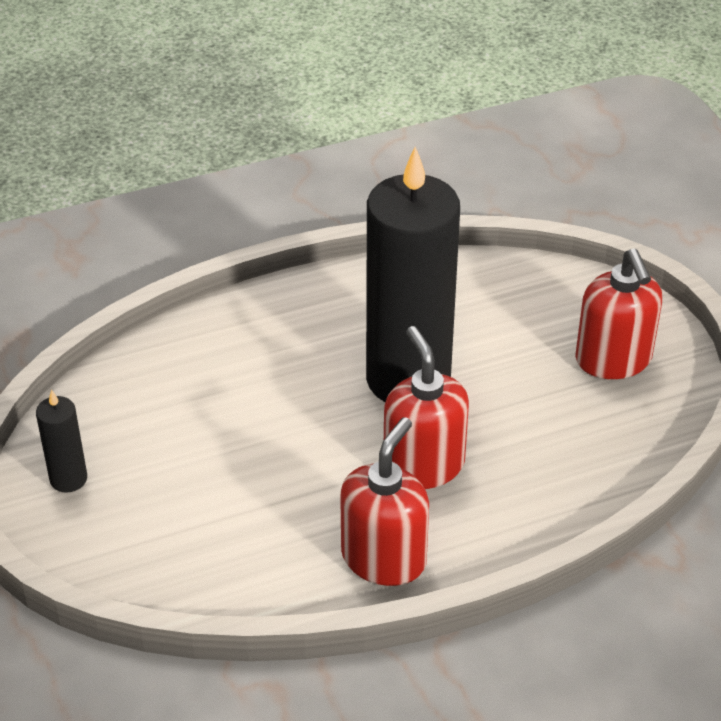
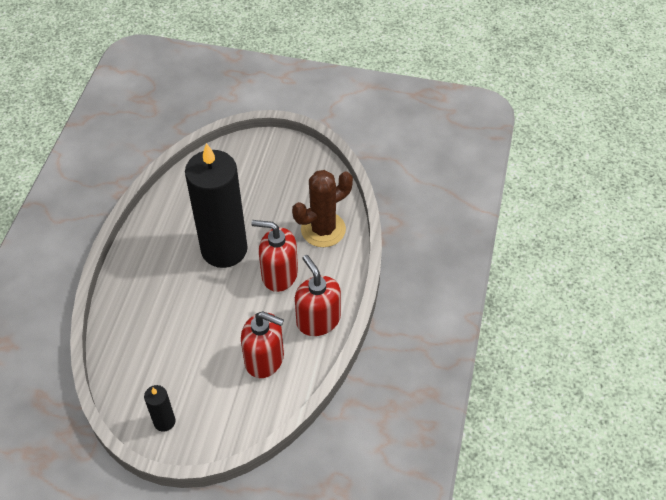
camera: 55 degrees left, 10 degrees up
(557, 471) = (323, 229): none -> brown cactus
(613, 360) = (280, 170): red soap dispenser -> red soap dispenser (265, 359)

